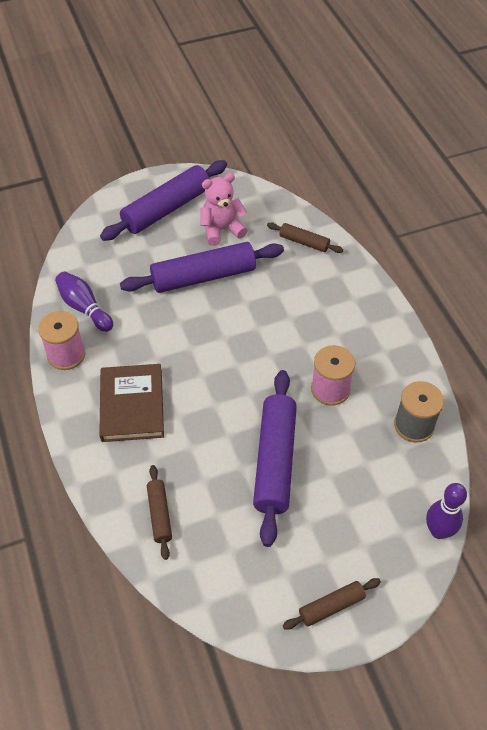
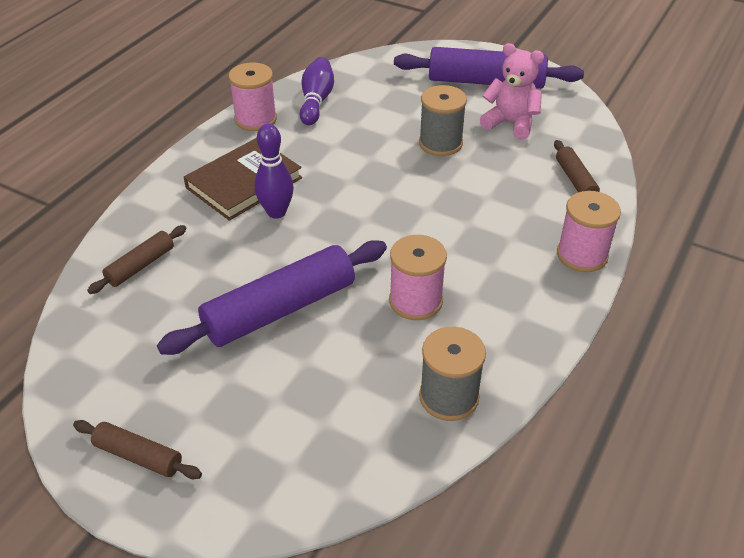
camera: 50 degrees right, 10 degrees down
(203, 277) = (440, 143): purple rolling pin -> grey spool
(365, 288) = (582, 255): none -> pink spool
(438, 531) = (325, 503): purple bowling pin -> purple bowling pin (276, 212)

